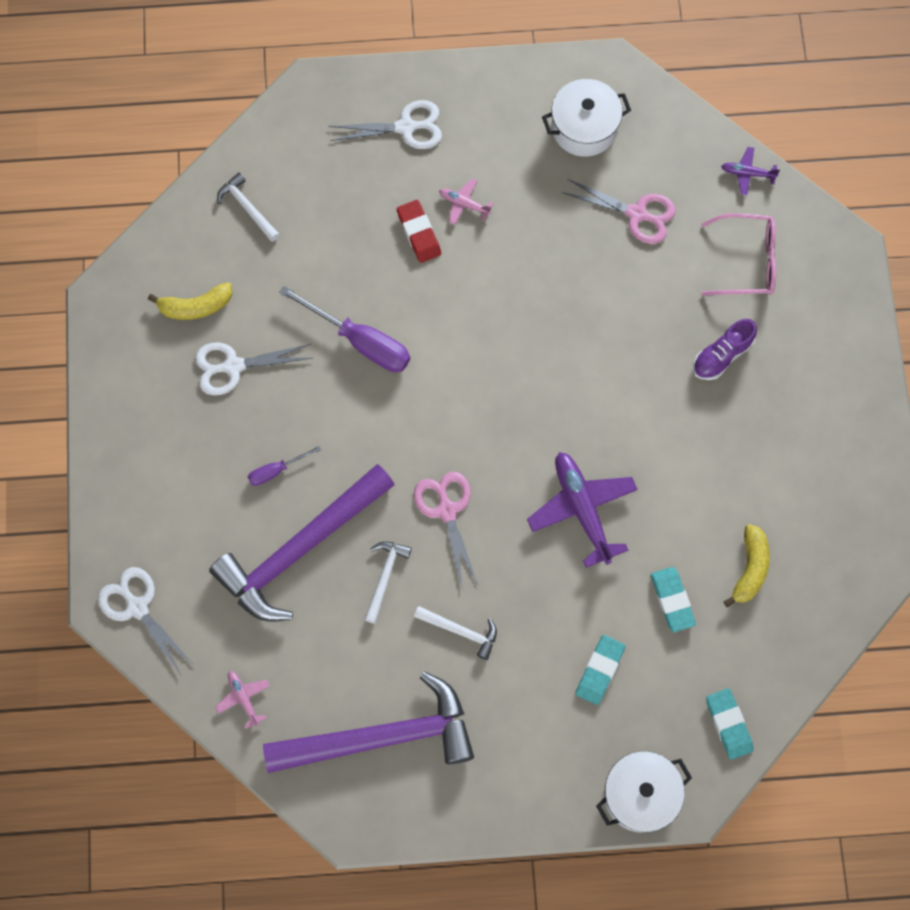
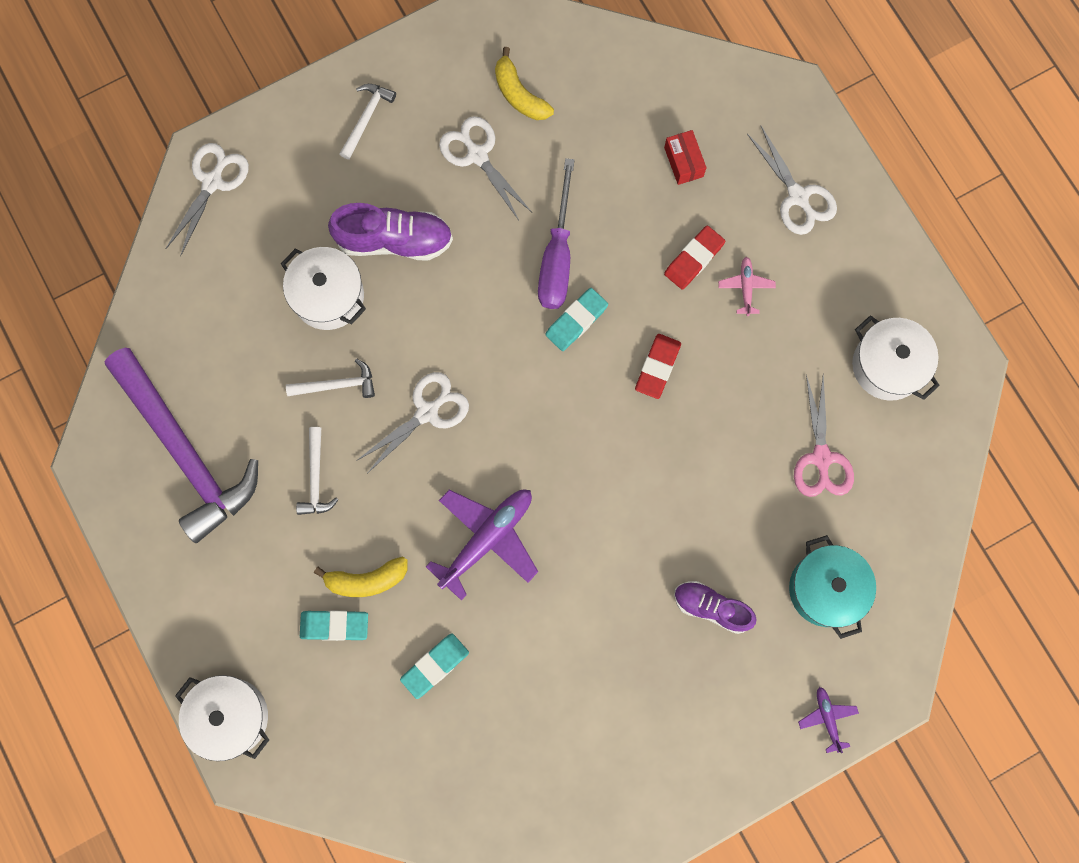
camera: 65 degrees right, 5 degrees up
(243, 698) = (169, 313): pink plane -> none
(247, 207) = (640, 92): white hammer -> white hammer (367, 118)
(276, 470) = (394, 240): purple screwdriver -> purple shoe
(299, 550) = (328, 296): purple hammer -> white pot
(328, 202) = (683, 162): none -> red box
(447, 511) = (427, 412): pink scissors -> white scissors
(499, 305) = (657, 367): none -> red eraser
(729, 724) = (335, 774): turquoise eraser -> turquoise eraser (576, 321)
(746, 261) = (825, 589): pink glasses -> turquoise pot
(747, 173) = (923, 550): purple plane -> purple plane (827, 718)
(750, 568) = (501, 729): yellow banana -> yellow banana (366, 580)

